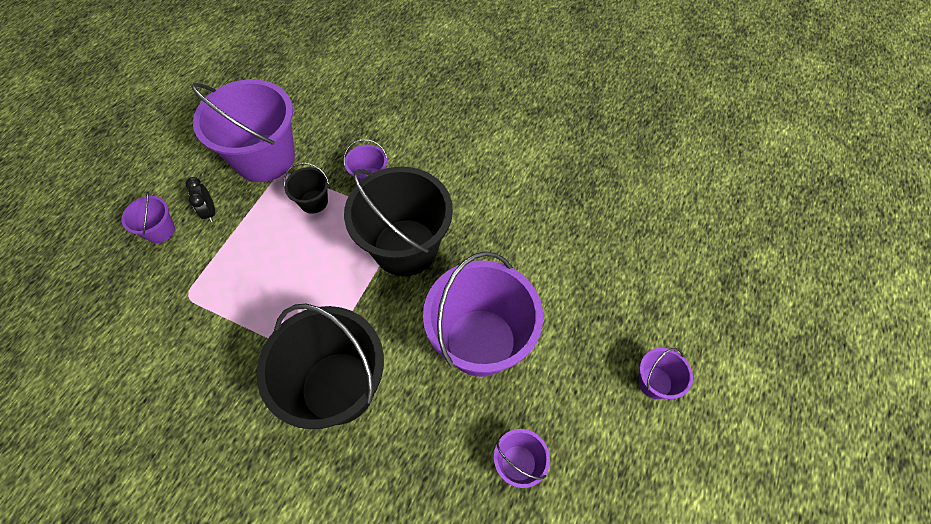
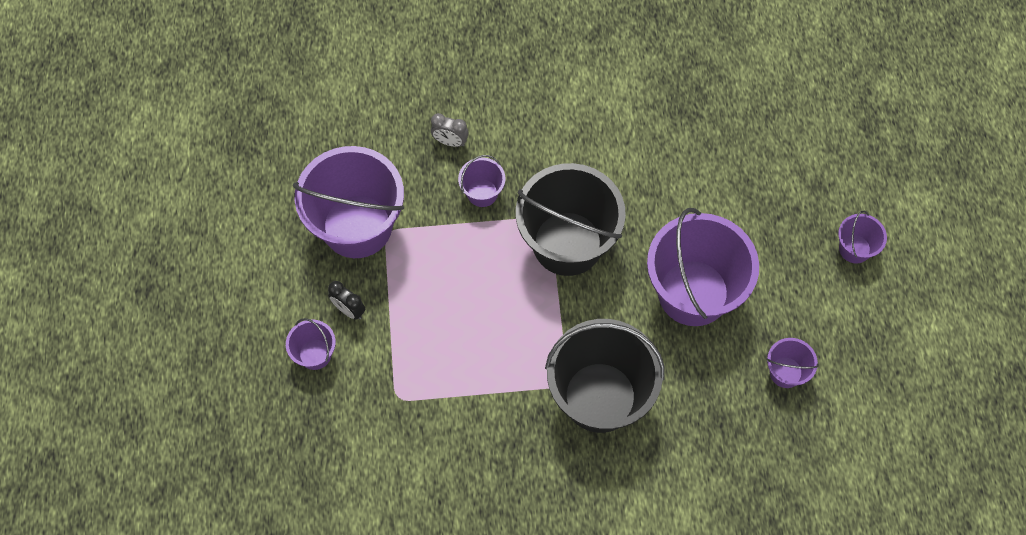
camera: 30 degrees left, 5 degrees up
(313, 202) = (445, 245): black bucket -> none
(375, 134) = (450, 142): none -> grey clock

